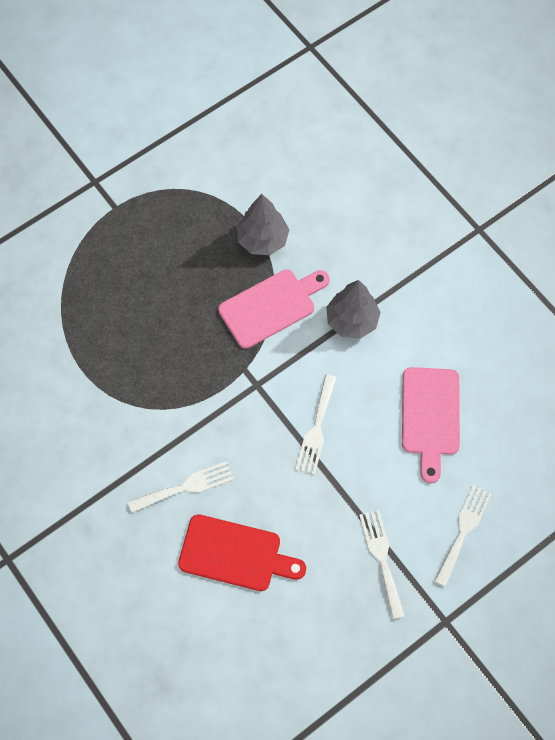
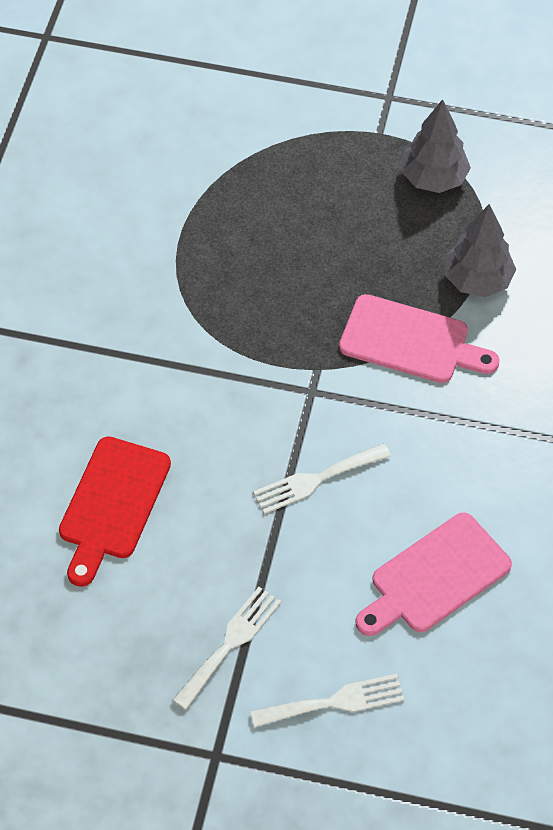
camera: 50 degrees right, 10 degrees down
(186, 487) = (143, 409): white fork -> none
(235, 554) = (112, 504): red cutting board -> red cutting board turned 45 degrees clockwise
(352, 320) = (470, 425): grey tree -> grey tree (433, 178)

